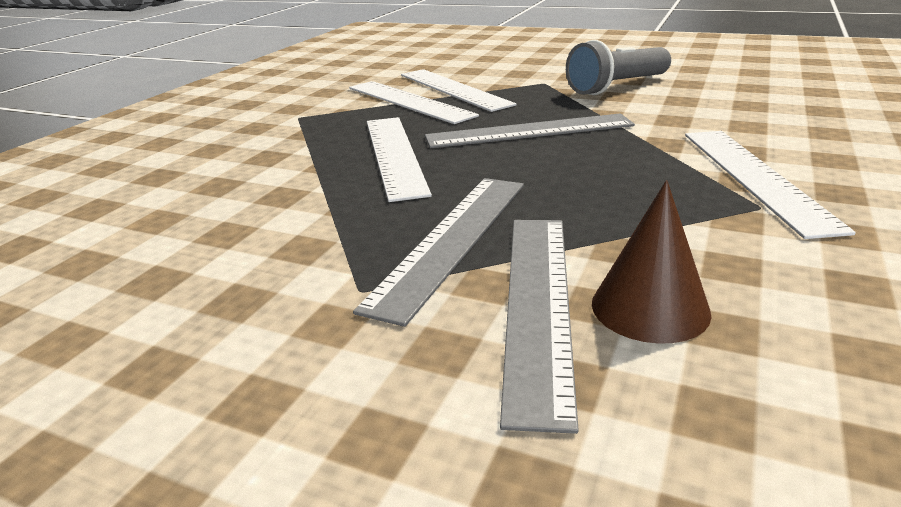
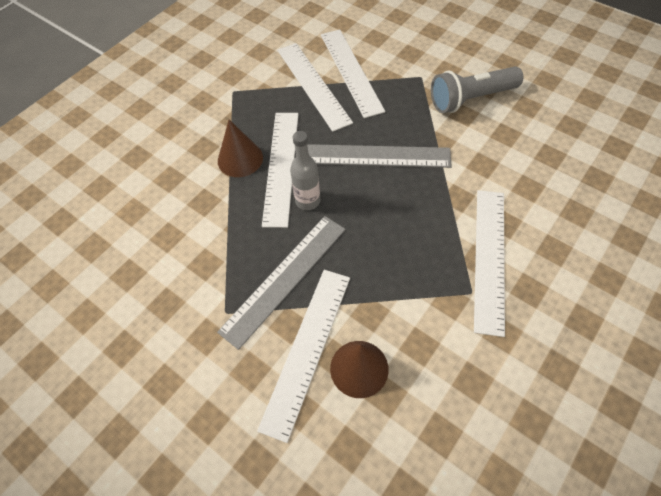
camera: 15 degrees right, 30 degrees up
(328, 157) = (240, 159): none -> brown cone
(450, 173) = (308, 201): none -> grey bottle
(537, 303) = (307, 349): grey ruler -> white ruler

